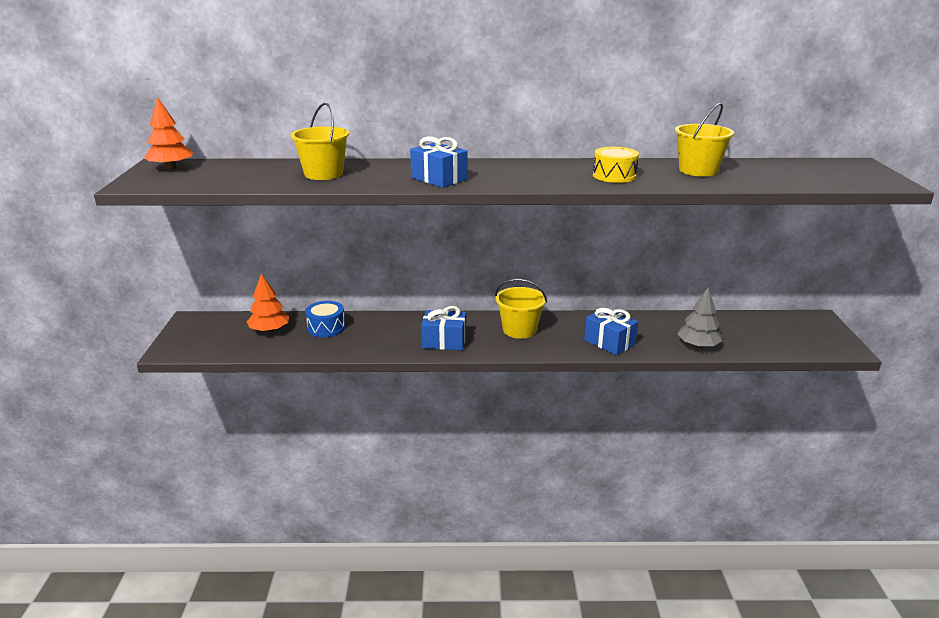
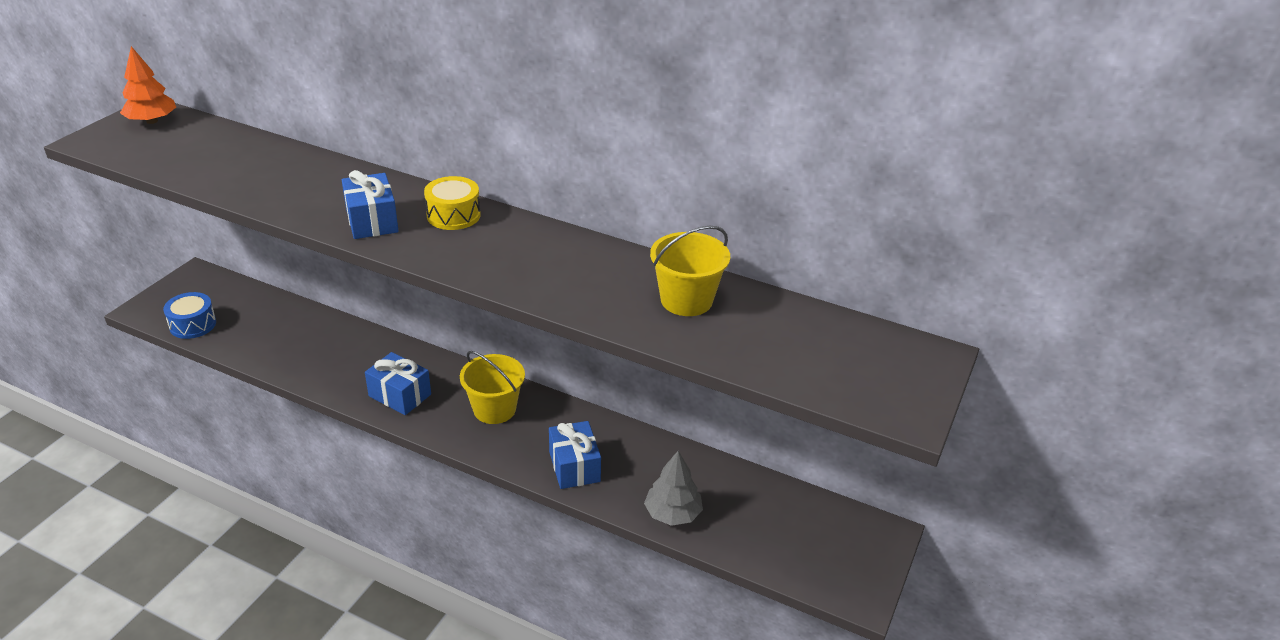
camera: 25 degrees right, 10 degrees up
(269, 330) = (251, 315): orange tree -> none
(323, 174) = (272, 175): yellow bucket -> none
(326, 327) = (305, 331): blue drum -> blue drum (193, 324)
(614, 176) = (569, 277): yellow drum -> yellow drum (453, 215)

